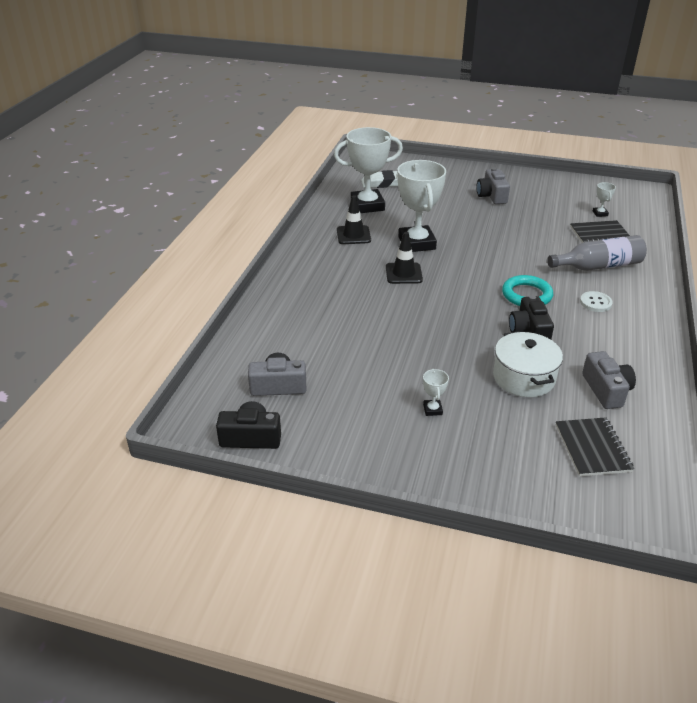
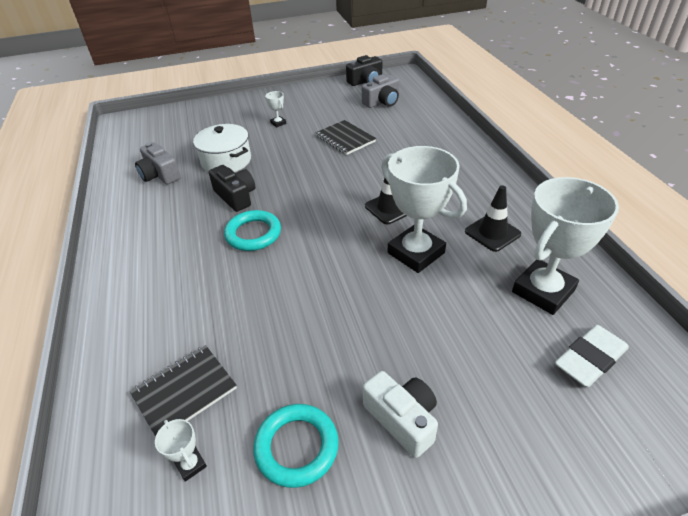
camera: 150 degrees right, 5 degrees up
(492, 196) = (402, 419): grey camera -> white camera
(547, 203) = (296, 447): none -> turquoise ring
(592, 448) = (167, 139): black notebook -> black notebook (345, 139)
(595, 303) = (177, 254): white button -> none
(598, 266) = (179, 315): grey bottle -> none

